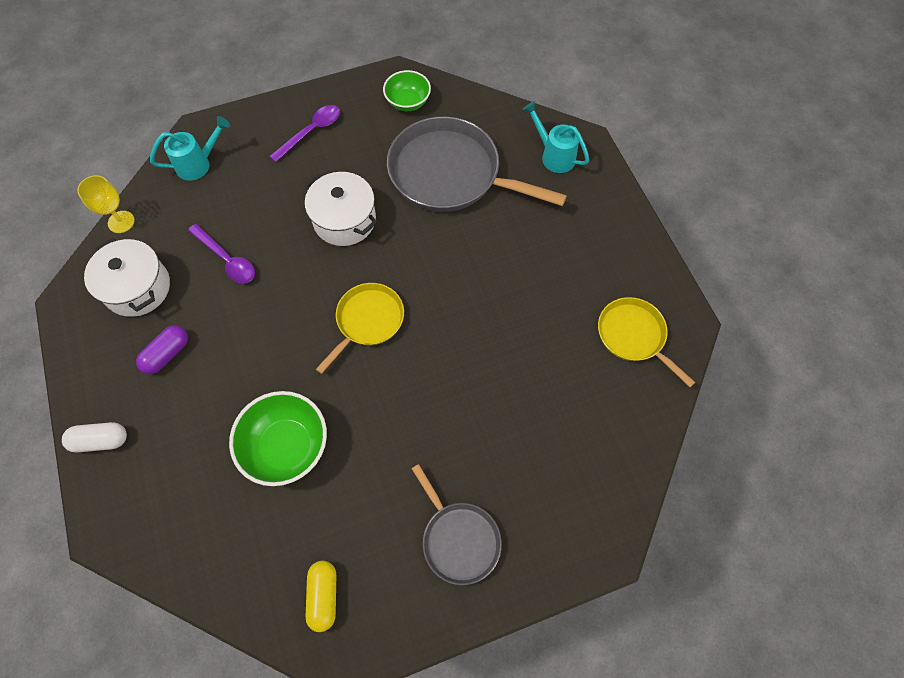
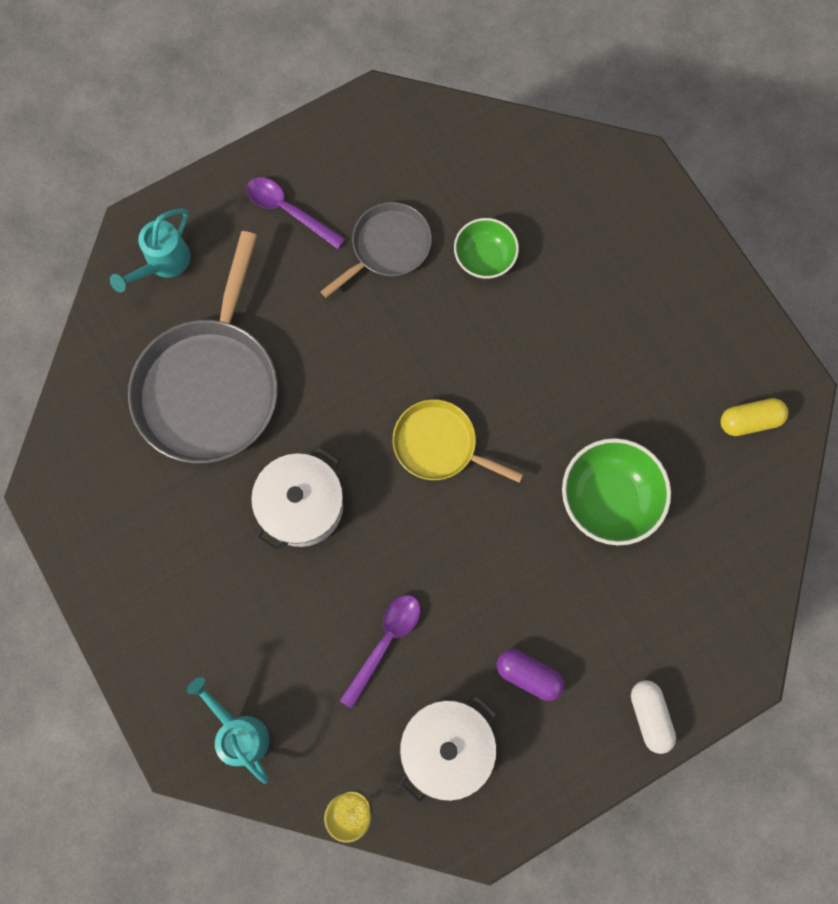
camera: 100 degrees left, 10 degrees up
(311, 132) = (163, 587): purple spoon -> purple spoon (288, 211)
(408, 102) = (94, 464): green bowl -> green bowl (484, 258)
(459, 539) = (663, 301): grey pan -> grey pan (388, 247)
(633, 335) = (404, 155): yellow pan -> none

